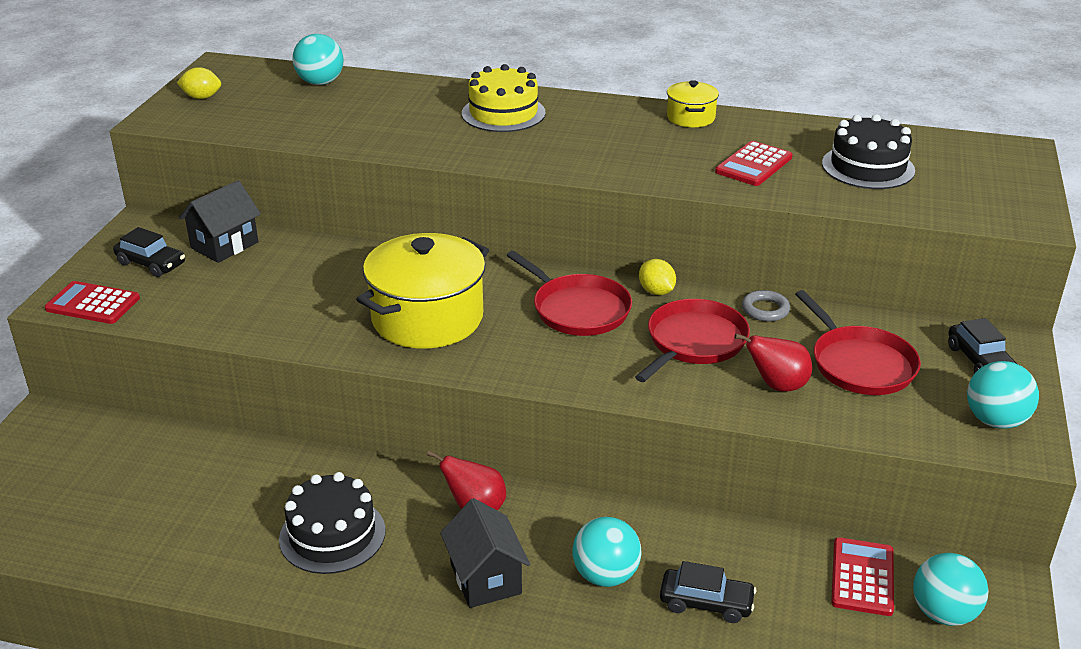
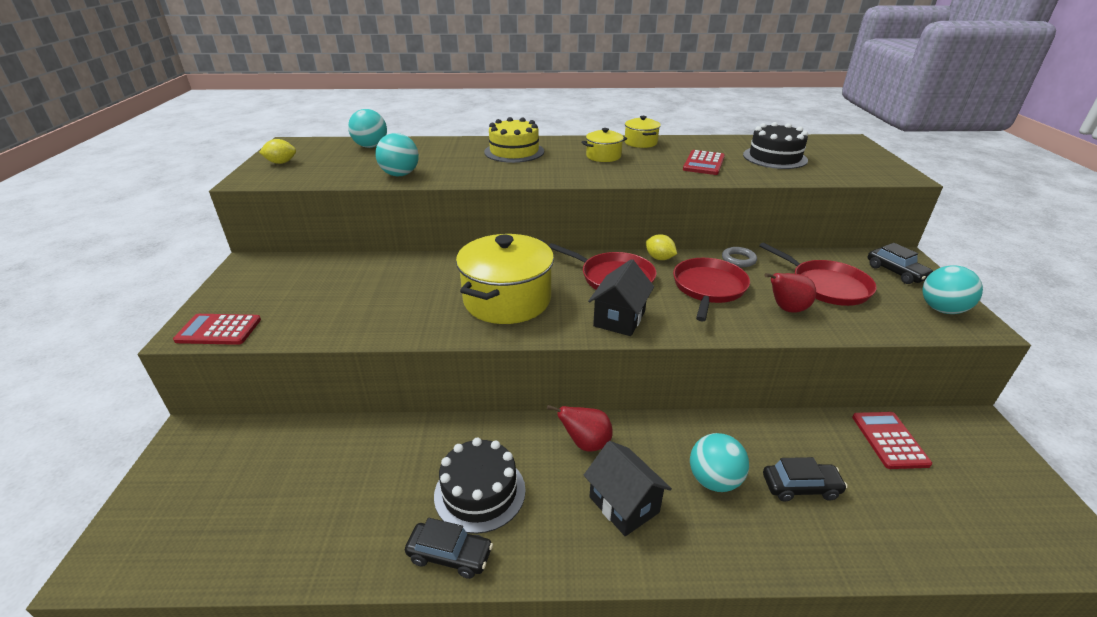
camera: 15 degrees left, 0 degrees up
(151, 263) = (264, 291): black car -> black car (450, 555)
(224, 245) = (322, 269): black house -> black house (619, 319)
(620, 136) = (603, 156): none -> yellow pot
(943, 613) = (961, 457): turquoise ball -> turquoise ball (400, 174)

